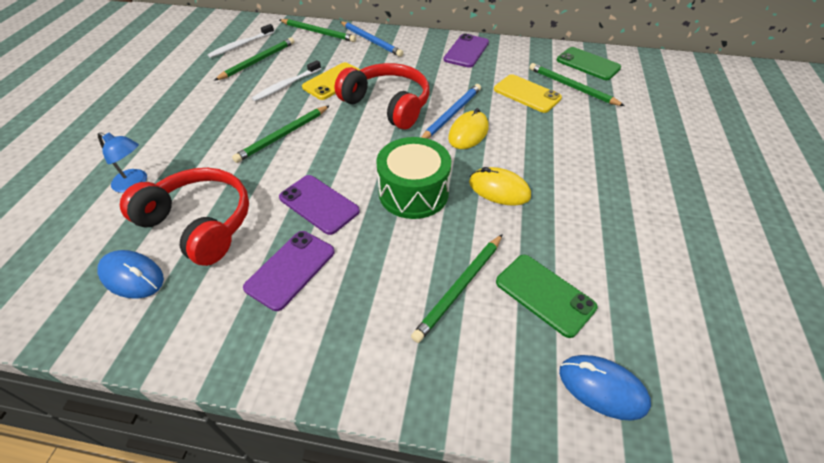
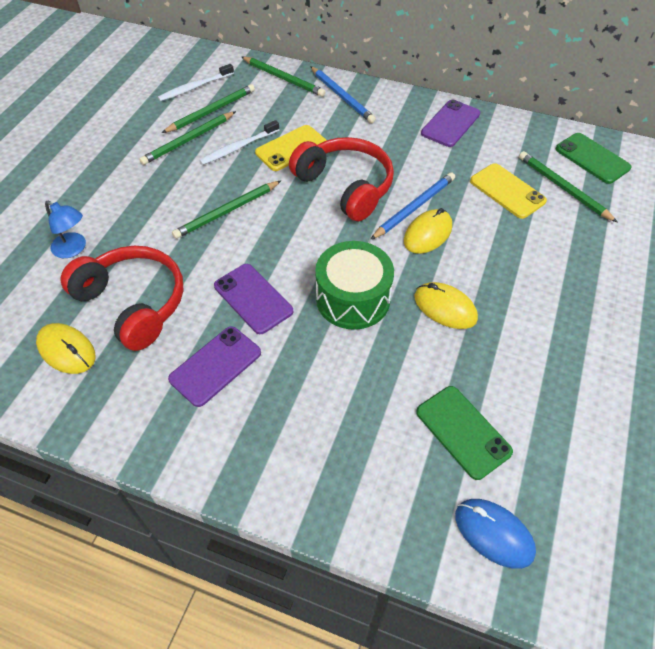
camera: 10 degrees right, 5 degrees up
(132, 276) = (66, 350): blue mouse -> yellow mouse
(460, 288) = (378, 411): green pencil -> green pencil (188, 140)

